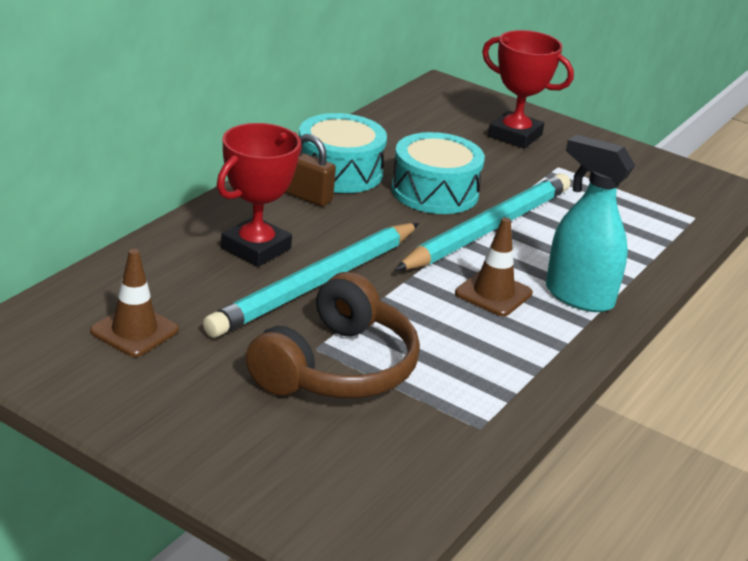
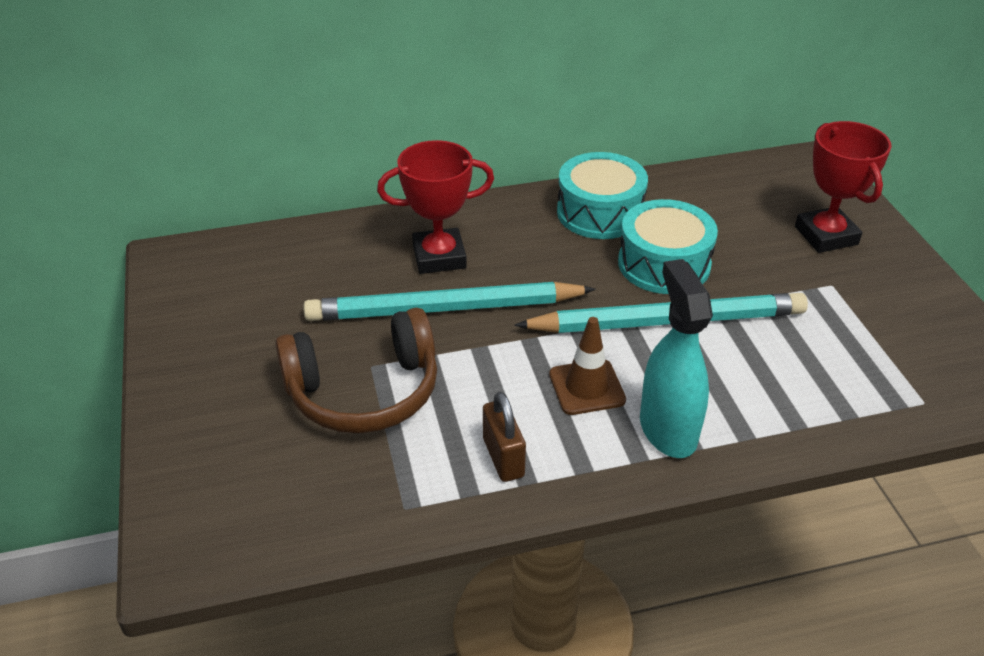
camera: 45 degrees right, 10 degrees up
(134, 331) = (266, 289): brown traffic cone -> none
(307, 196) = (541, 226): brown padlock -> brown padlock (503, 457)

